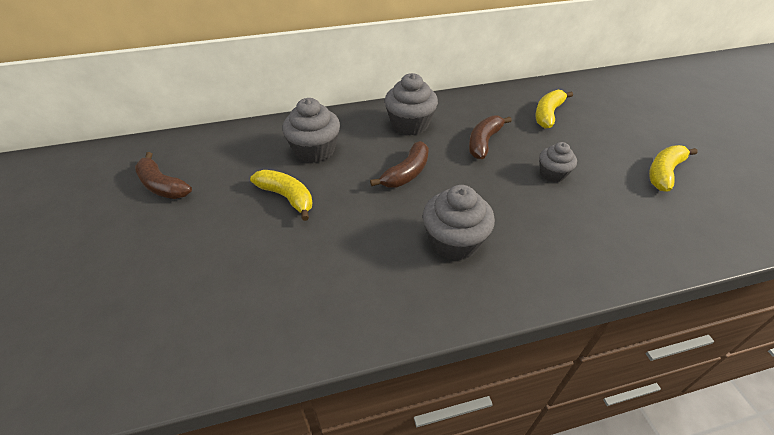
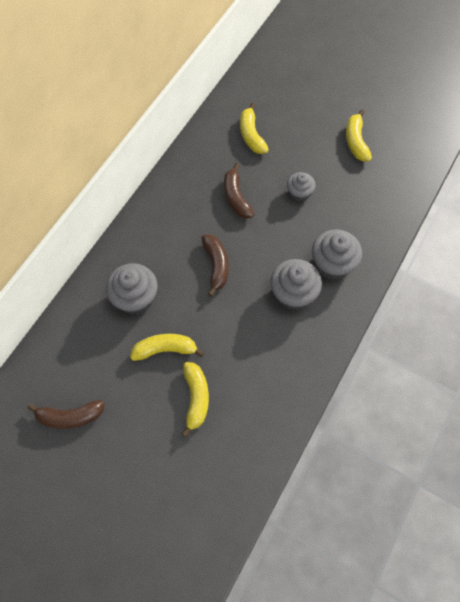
camera: 45 degrees left, 20 degrees up
(258, 250) = (196, 398): none -> yellow banana
(410, 124) = (172, 219): grey cupcake -> grey cupcake (332, 264)

